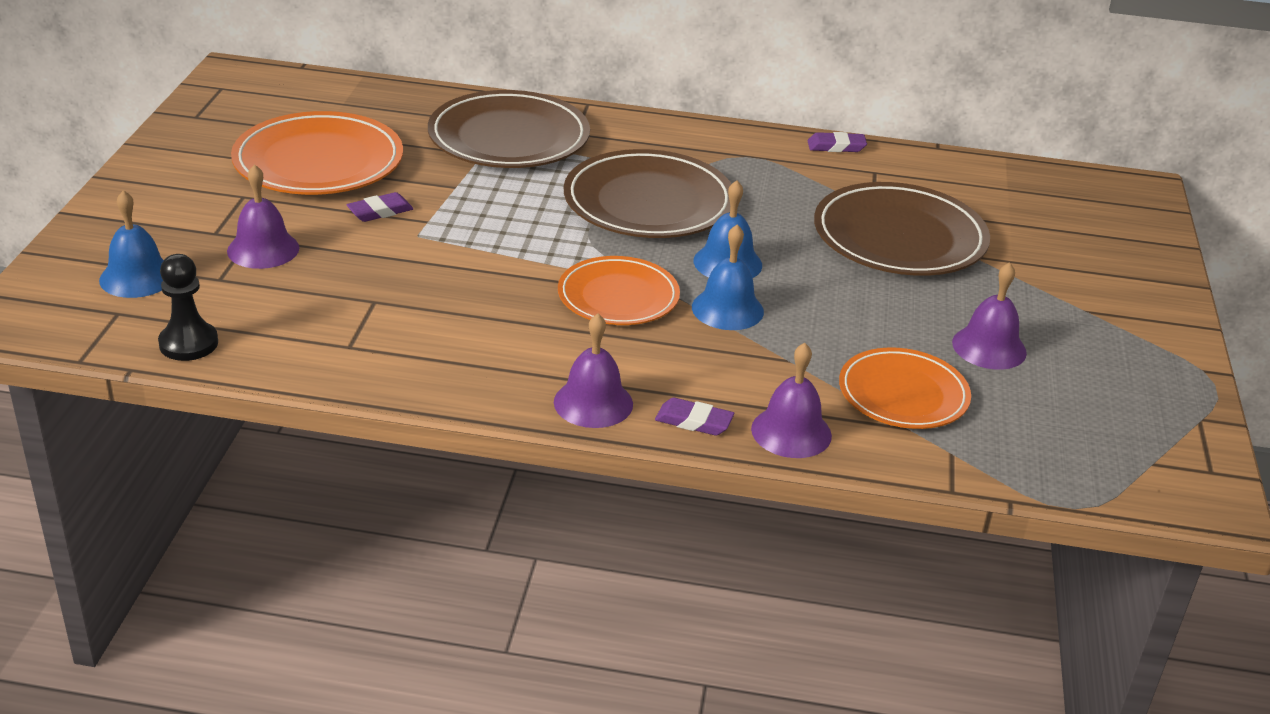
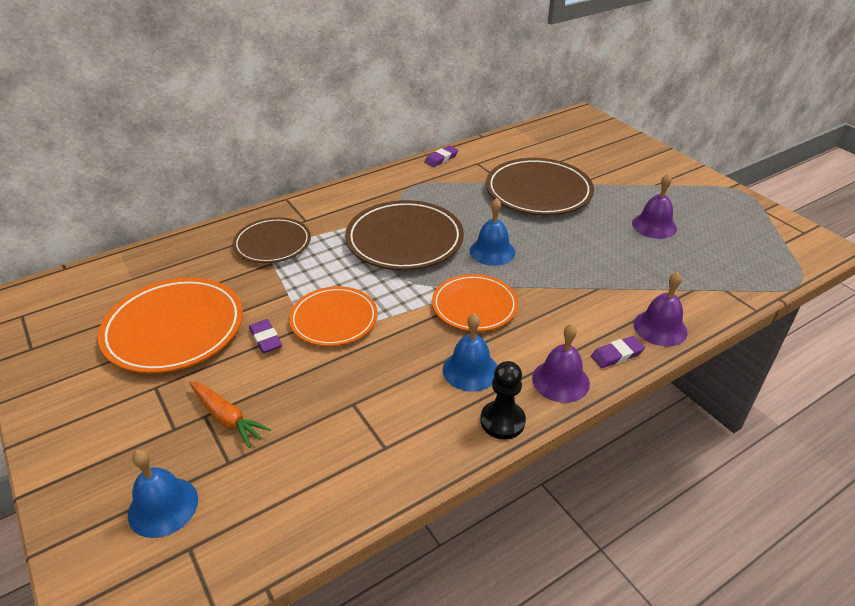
camera: 40 degrees left, 5 degrees up
(188, 343) = (279, 530): black pawn -> black pawn (502, 421)
(263, 249) = (227, 417): purple bell -> orange carrot
(380, 211) = (265, 339): purple eraser -> purple eraser turned 45 degrees counterclockwise
(509, 138) = (272, 244): brown plate -> brown plate, size x0.65
(727, 309) = (532, 278): blue bell -> blue bell (470, 370)
(903, 394) = (665, 273): orange plate -> orange plate (334, 319)

